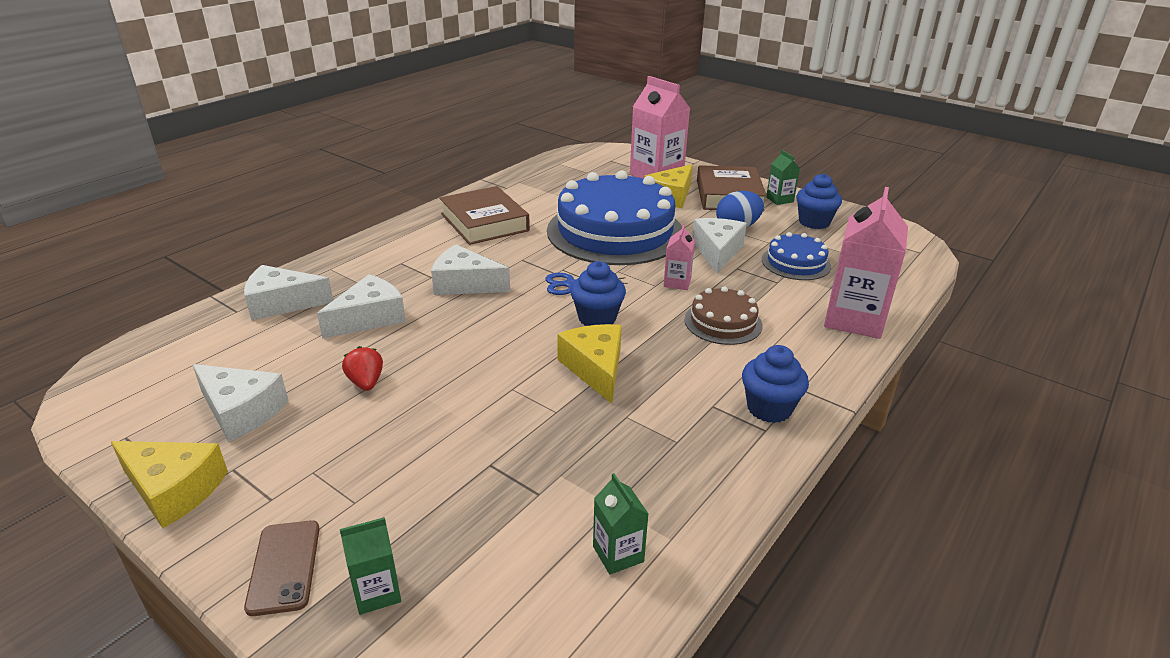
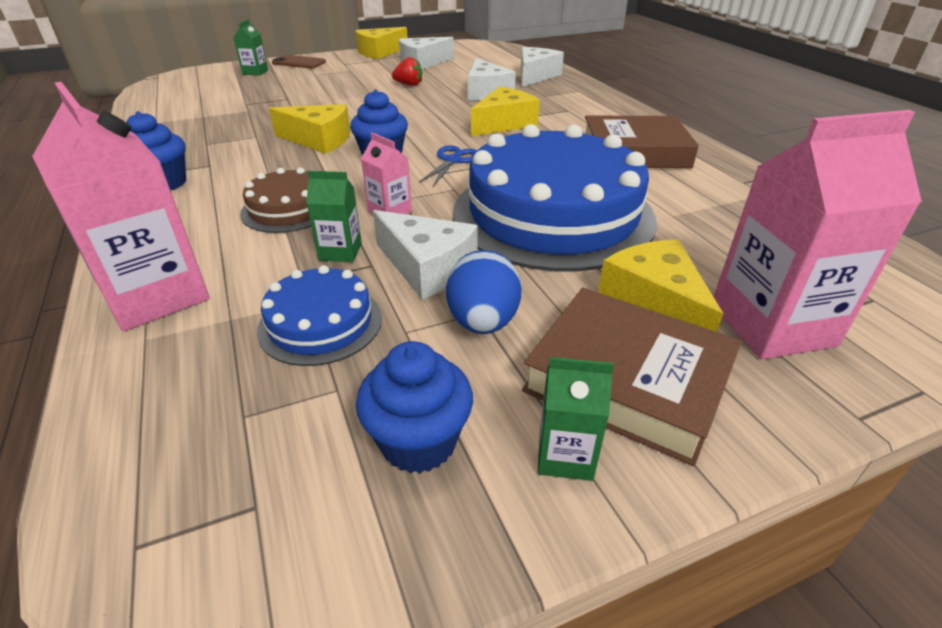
camera: 120 degrees right, 5 degrees up
(465, 284) = (504, 124): white cheese -> yellow cheese
(618, 554) = (175, 110): green carton -> green carton (340, 252)

